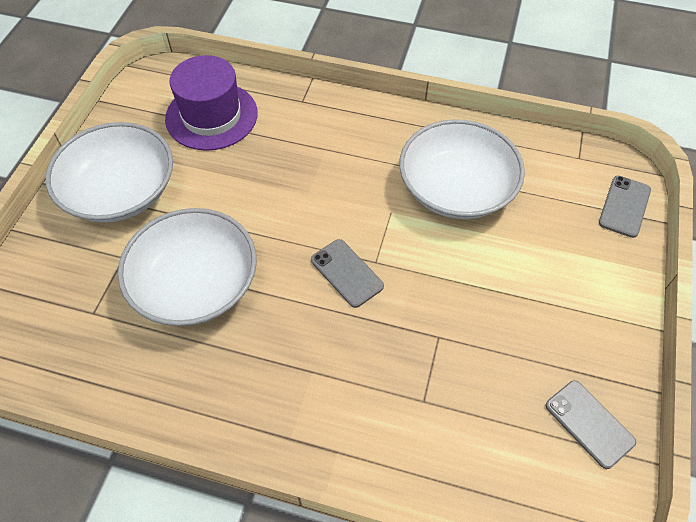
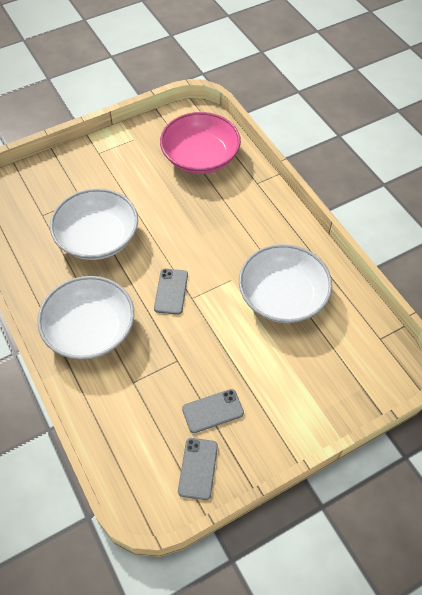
camera: 45 degrees right, 0 degrees up
(120, 191) = (114, 164): white bowl -> white bowl (90, 329)
(211, 116) = (200, 157): purple hat -> pink bowl
(624, 206) = (370, 387): grey phone -> grey phone (212, 411)

